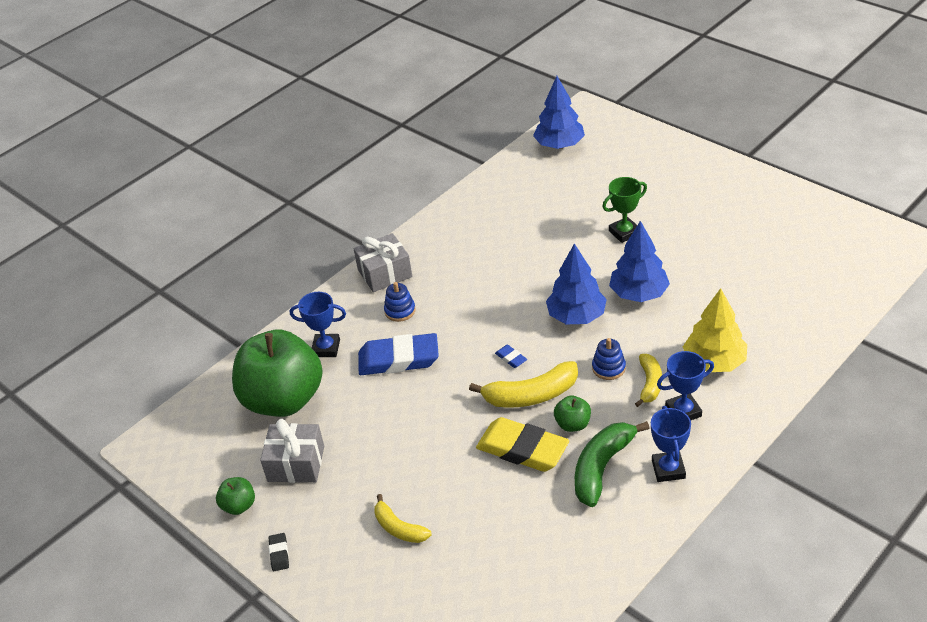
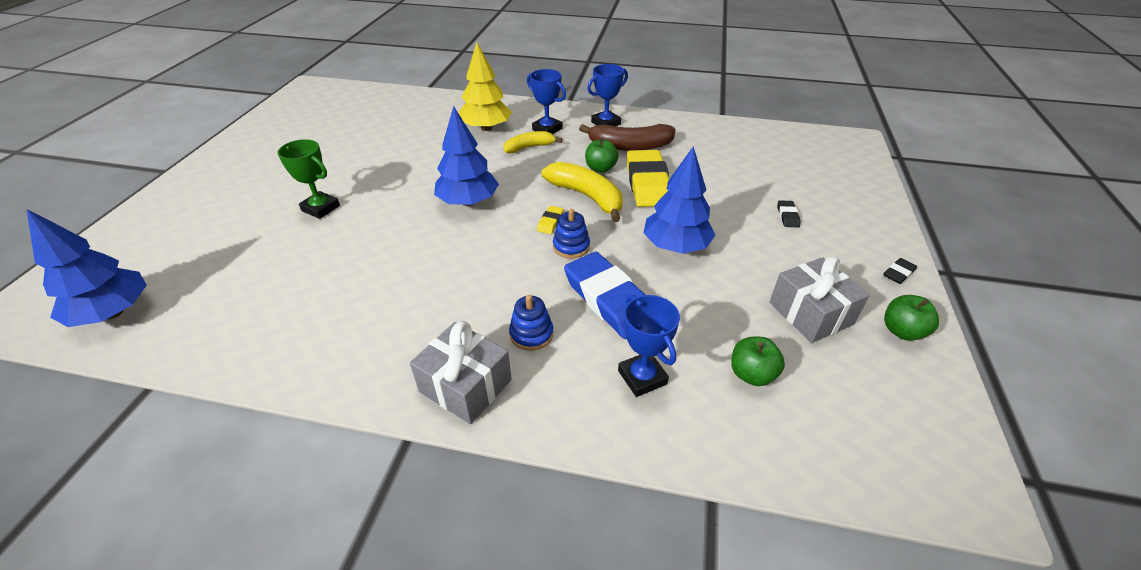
camera: 125 degrees left, 0 degrees up
(283, 400) = (751, 374): green apple -> green apple, size x0.40
(399, 528) = (787, 216): yellow banana -> black eraser
(511, 358) = (550, 222): blue eraser -> yellow eraser
(602, 467) = (629, 146): green banana -> brown banana
(608, 368) = (525, 169): blue stacking toy -> blue stacking toy (571, 246)
(638, 294) = (419, 177): blue tree -> blue tree (676, 246)

